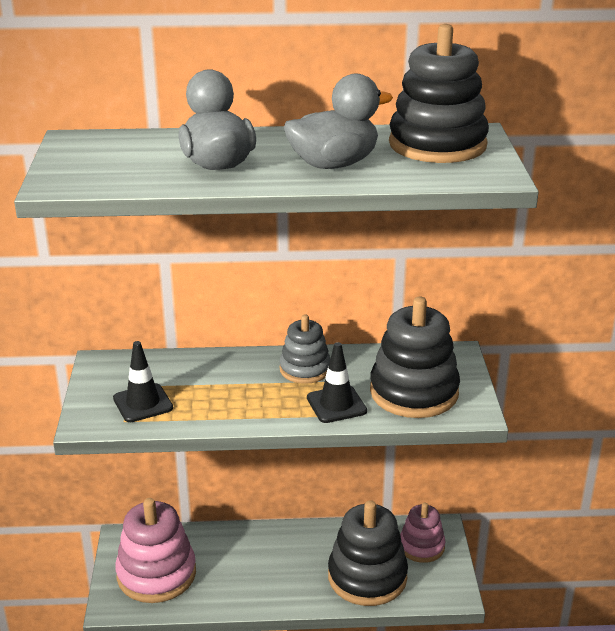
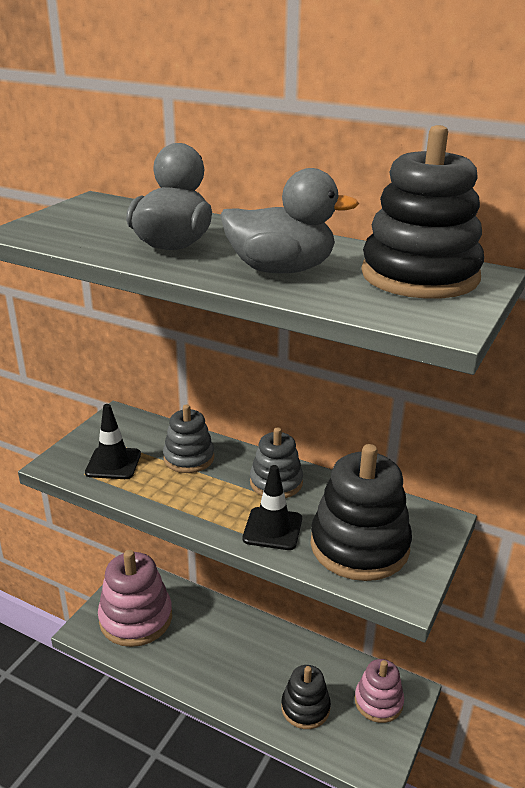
camera: 30 degrees right, 0 degrees up
(209, 375) = (189, 458): none -> grey stacking toy
(367, 577) = (305, 708): black stacking toy -> black stacking toy, size x0.60

